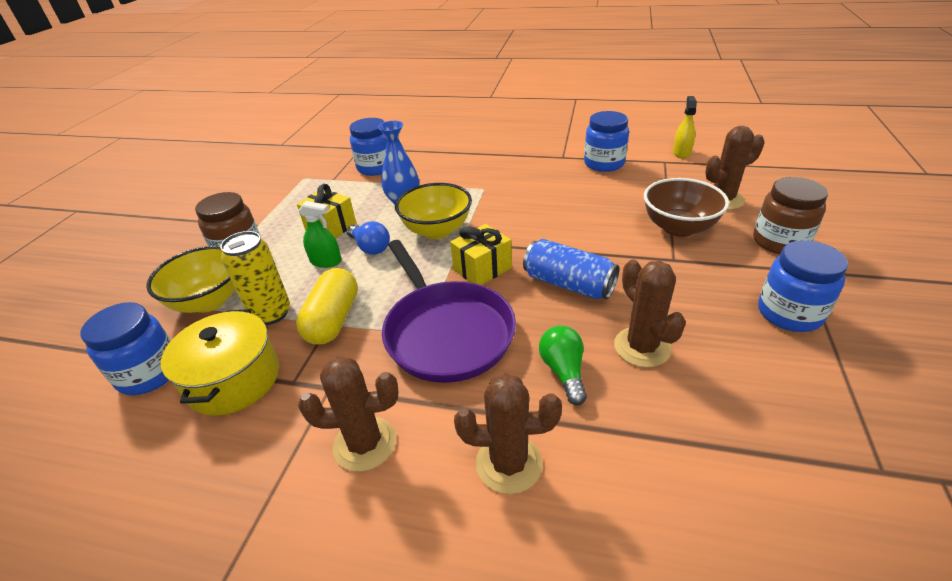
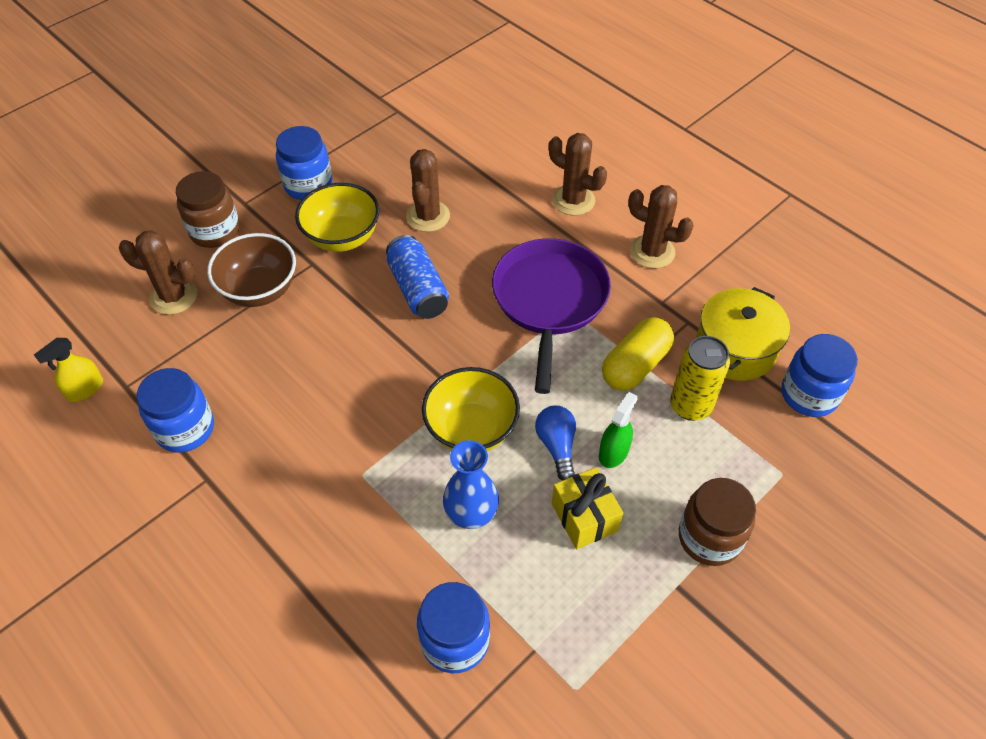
camera: 150 degrees left, 15 degrees up
(209, 301) = (752, 462): yellow bowl -> yellow bowl (342, 238)
(326, 261) = (613, 452): green spray bottle -> green spray bottle turned 75 degrees clockwise
(482, 269) = (470, 347): yellow gift -> none
(563, 371) = (494, 229): green light bulb -> none

